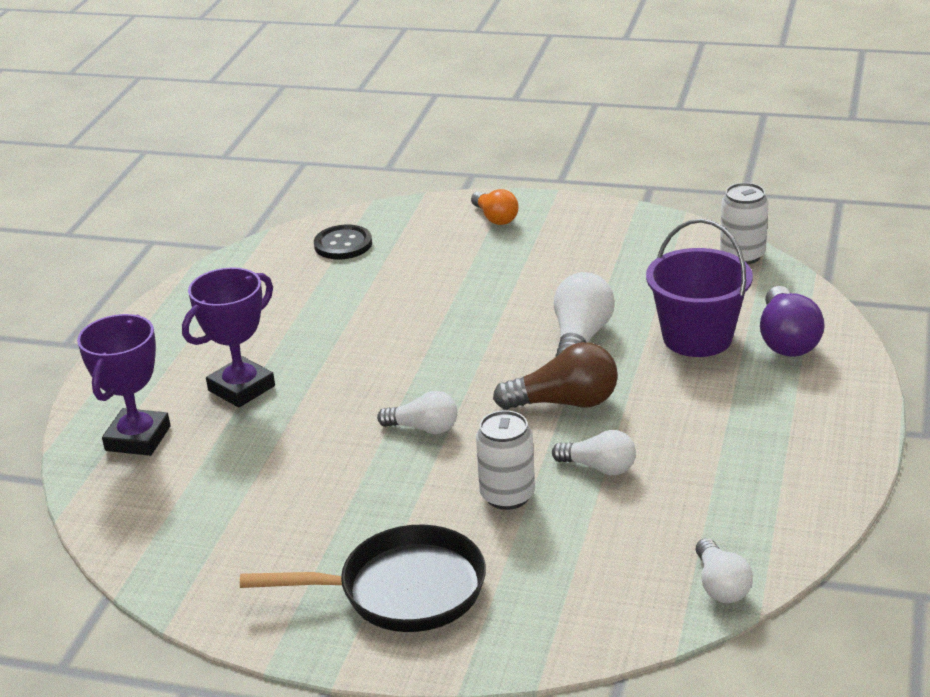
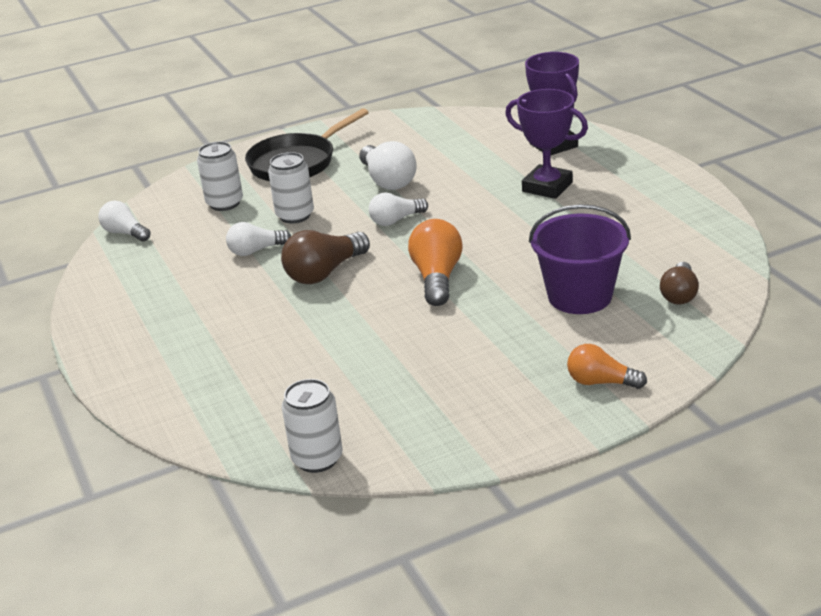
camera: 140 degrees right, 0 degrees up
(241, 388) = (547, 187): purple trophy -> purple trophy turned 60 degrees counterclockwise
(343, 244) = (679, 294): black button -> brown light bulb
(480, 345) = (437, 278): none -> orange light bulb
(560, 566) = (225, 203): none -> white can
(580, 338) = (370, 317): white light bulb -> white light bulb (388, 181)
(697, 337) = (278, 359): purple bucket -> purple bucket (580, 296)
(787, 340) = (202, 392): purple light bulb -> none

